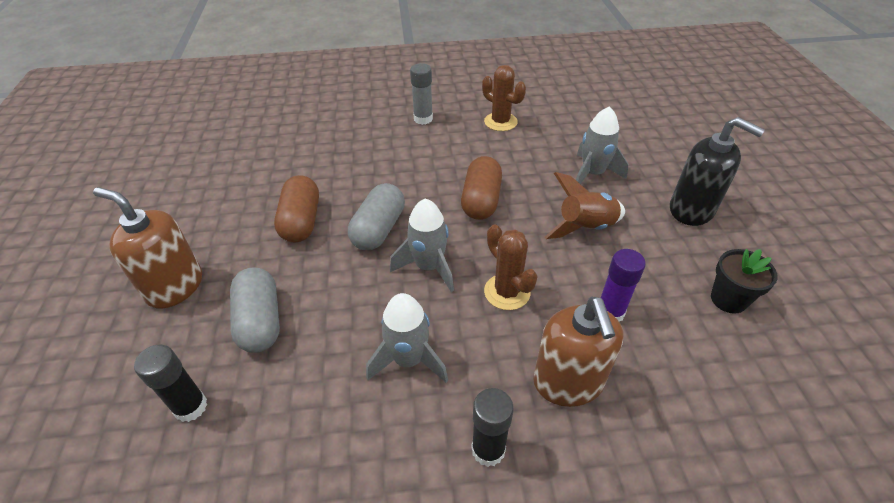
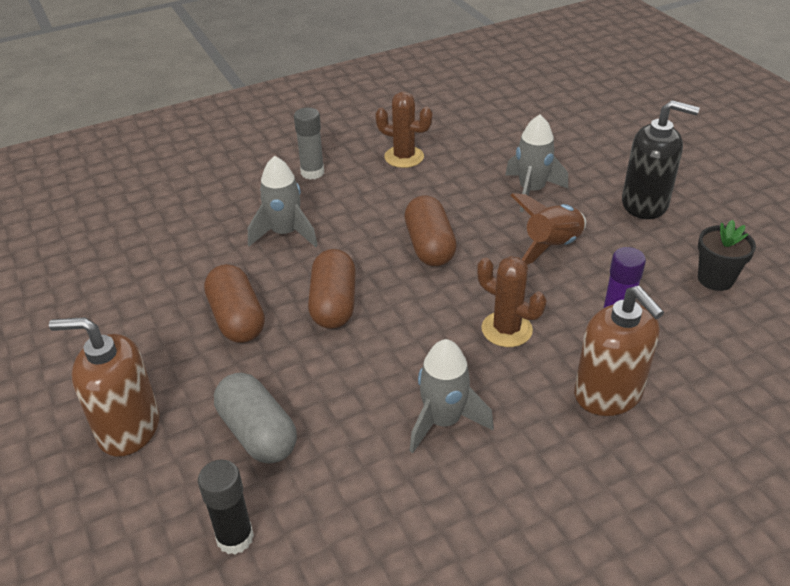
camera: 20 degrees left, 5 degrees down
(379, 229) = (333, 304): grey capsule -> brown capsule
(429, 267) = (412, 327): grey rocket -> grey rocket (285, 233)
(488, 449) = (566, 474): black glue stick -> none

